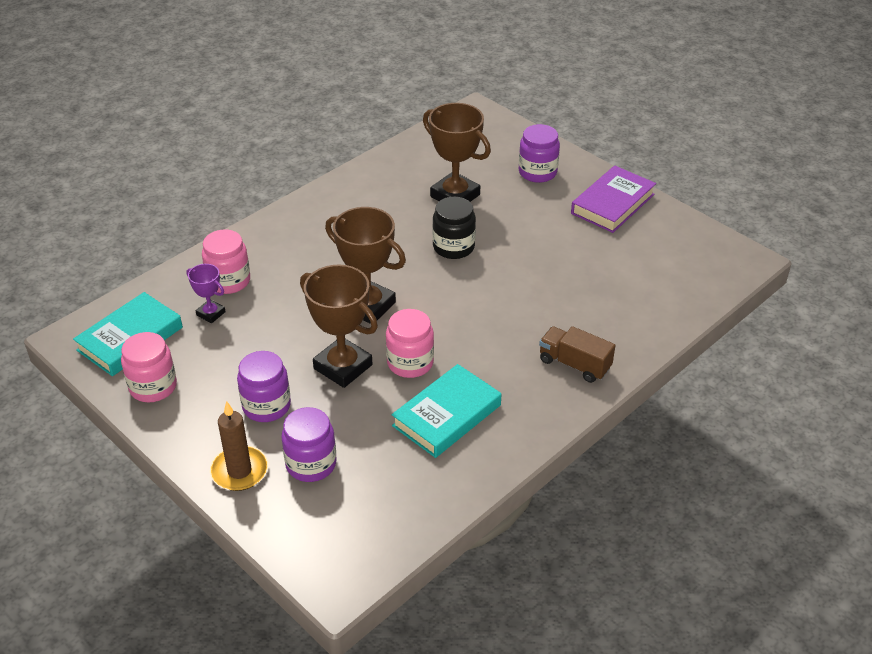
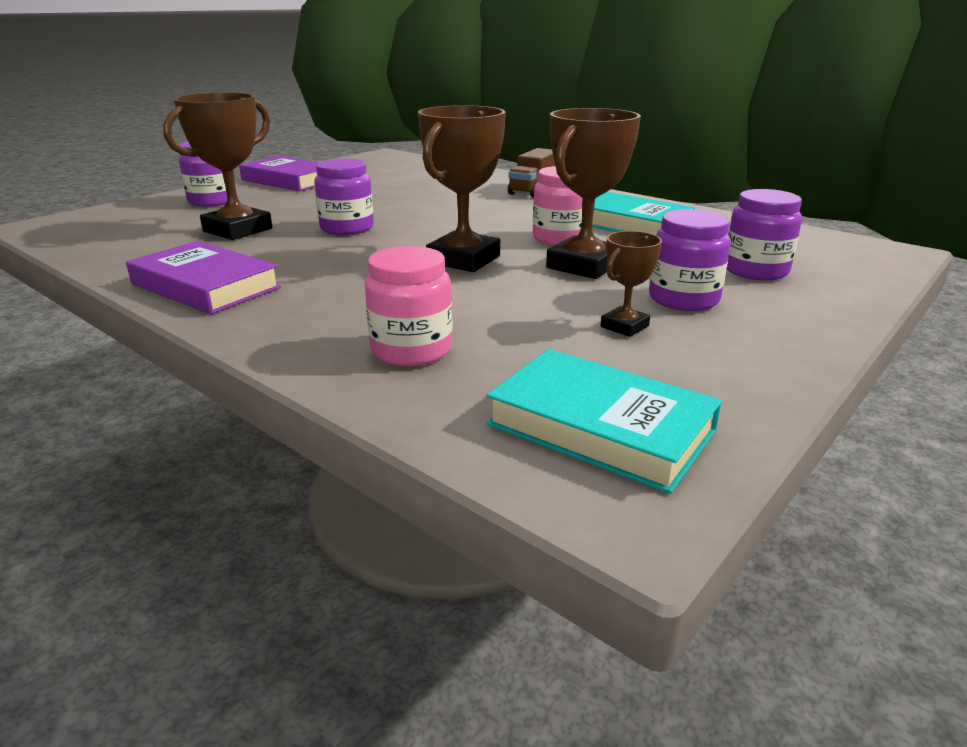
camera: 95 degrees left, 15 degrees down
(153, 387) = (710, 384): pink jar -> none
(211, 313) = (502, 356): purple trophy -> none
(233, 368) = (624, 326): none -> brown trophy
(239, 471) = (809, 304): brown candle -> none
(341, 199) = (205, 286): none -> purple book
(453, 247) = (347, 228): black jar -> purple jar

